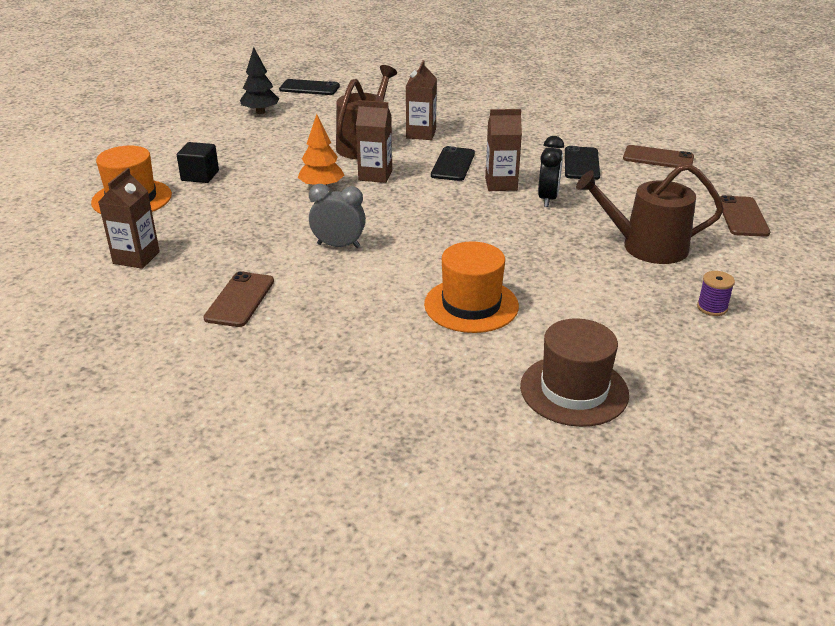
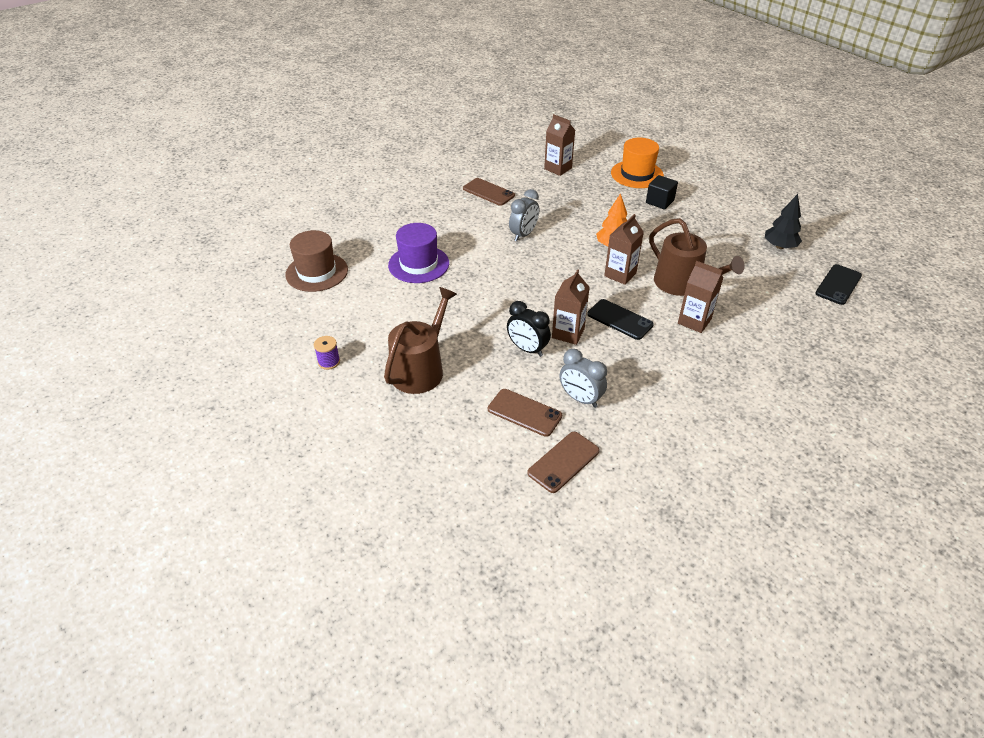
camera: 115 degrees right, 10 degrees up
(471, 305) = (418, 264): orange hat -> purple hat
(581, 164) = (580, 399): black phone -> grey clock
(742, 217) = (419, 455): brown phone -> brown phone (524, 412)

